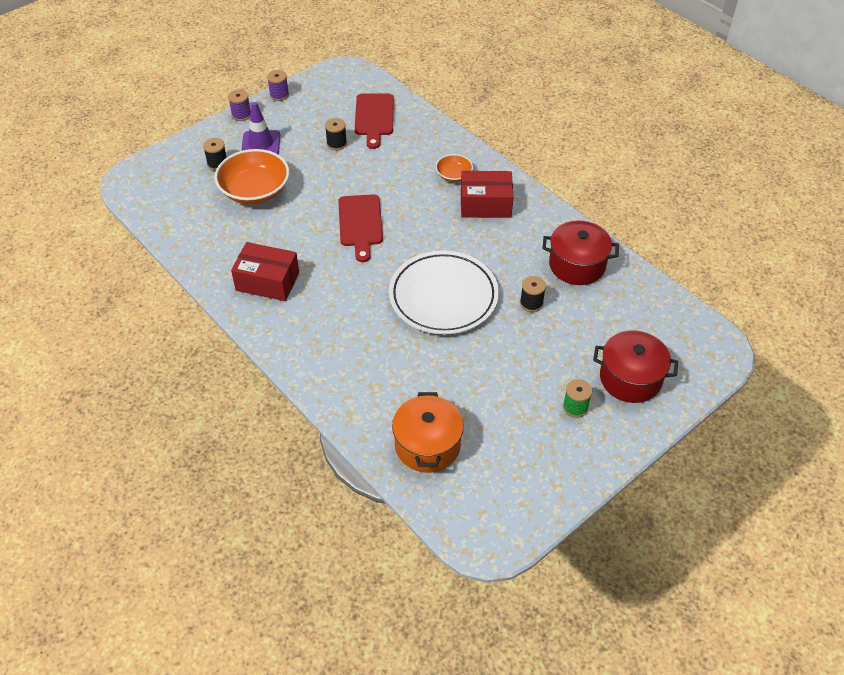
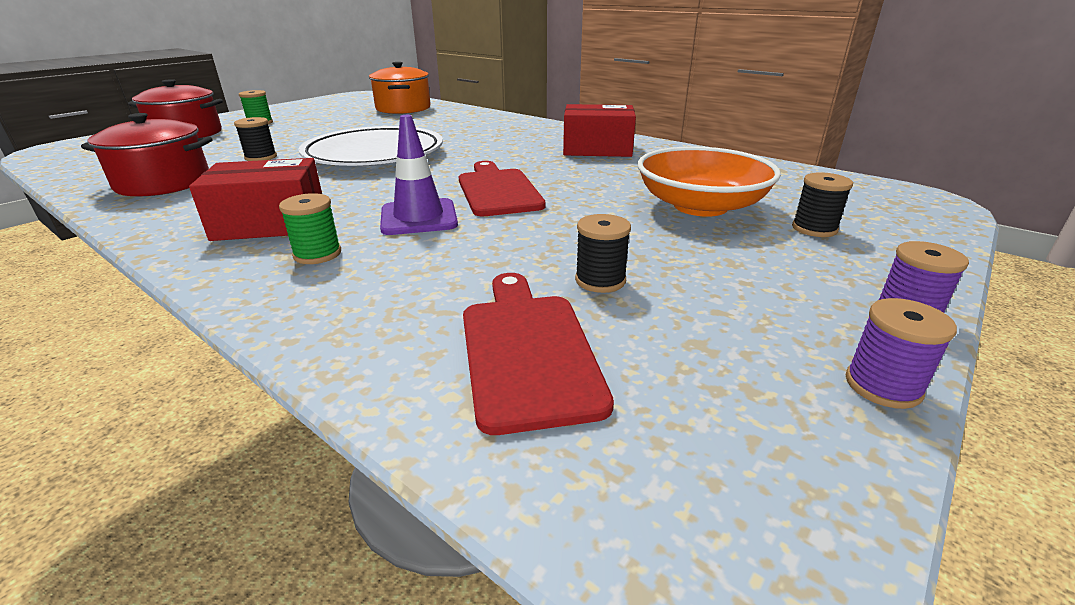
camera: 170 degrees right, 20 degrees down
(261, 144) = (772, 263): purple traffic cone -> purple traffic cone (419, 217)
(454, 175) = (317, 254): orange bowl -> green spool

